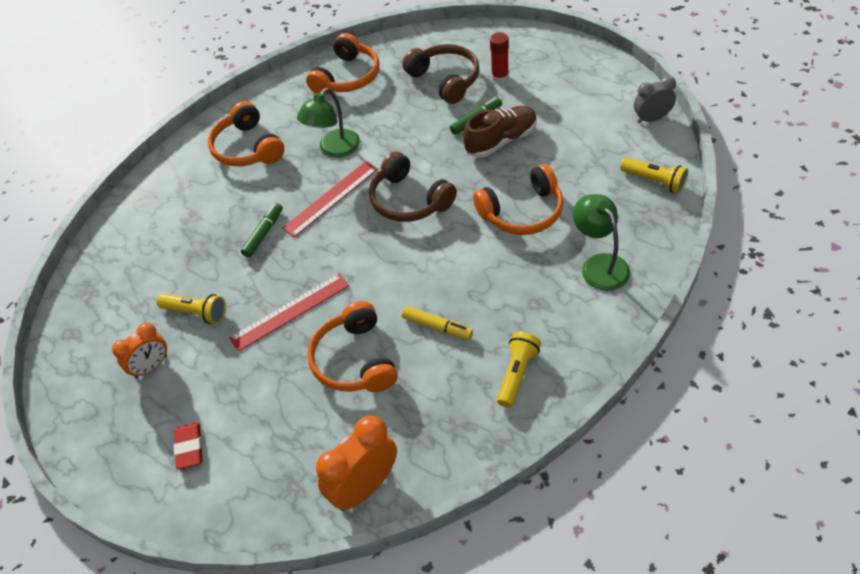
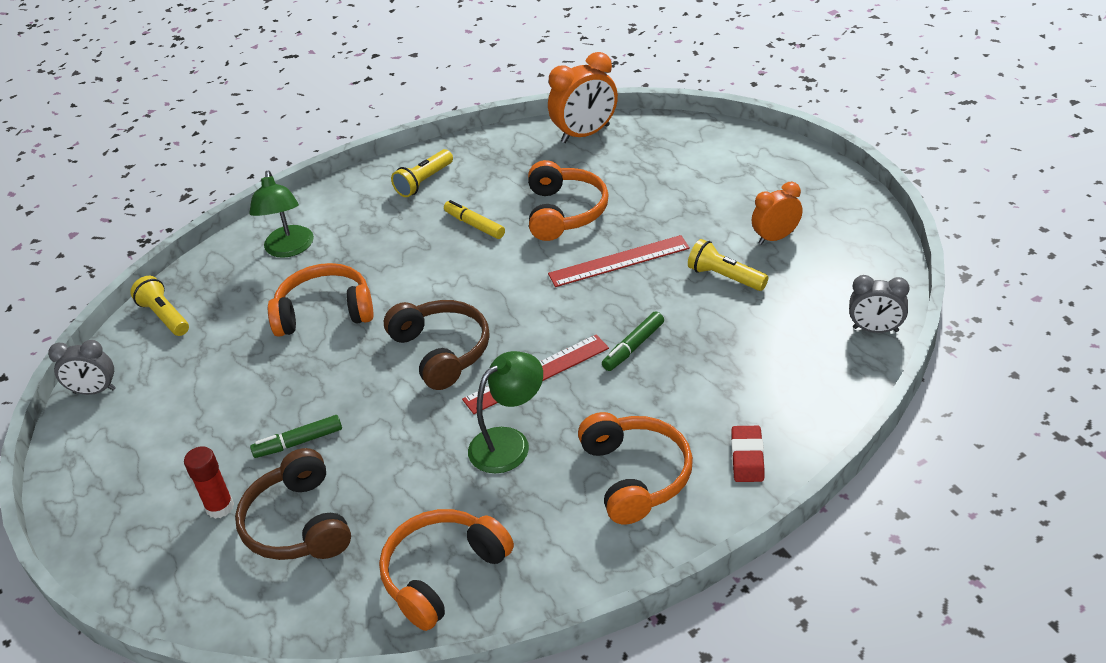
camera: 165 degrees left, 10 degrees down
(79, 286) = (875, 329): none -> grey clock
(189, 447) = (735, 175): red eraser -> red eraser (747, 457)
(501, 141) = (288, 403): brown shoe -> none

